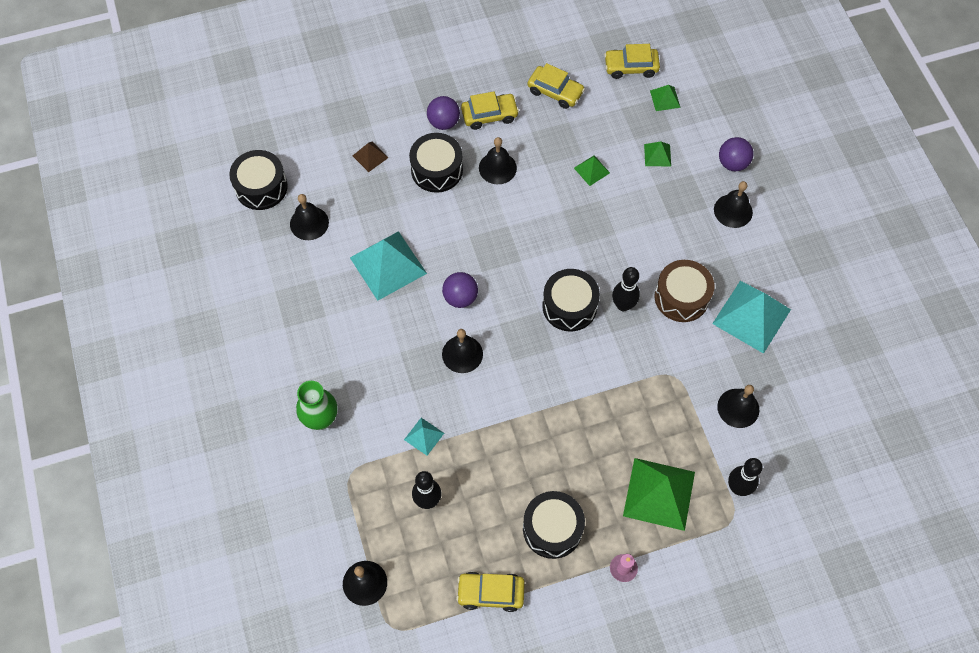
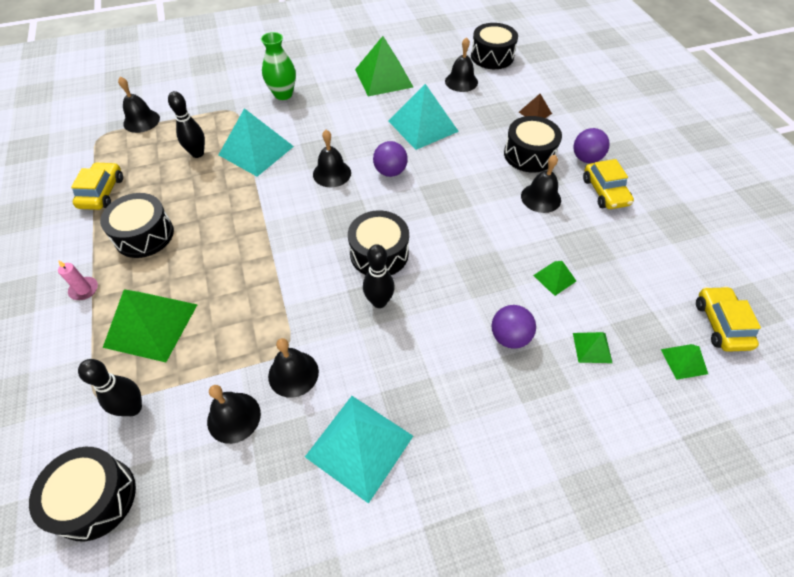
camera: 90 degrees right, 10 degrees down
(295, 306) = (384, 78): none -> green pyramid
(424, 436) = (256, 150): turquoise pyramid -> turquoise pyramid, size x2.09
(555, 91) = (655, 247): yellow car -> none
(681, 297) = (389, 362): brown drum -> none
(732, 163) = (600, 442): purple ball -> purple ball (509, 337)
(733, 211) = (521, 436): black bell -> black bell (293, 373)
(810, 496) = (95, 498): none -> black drum

